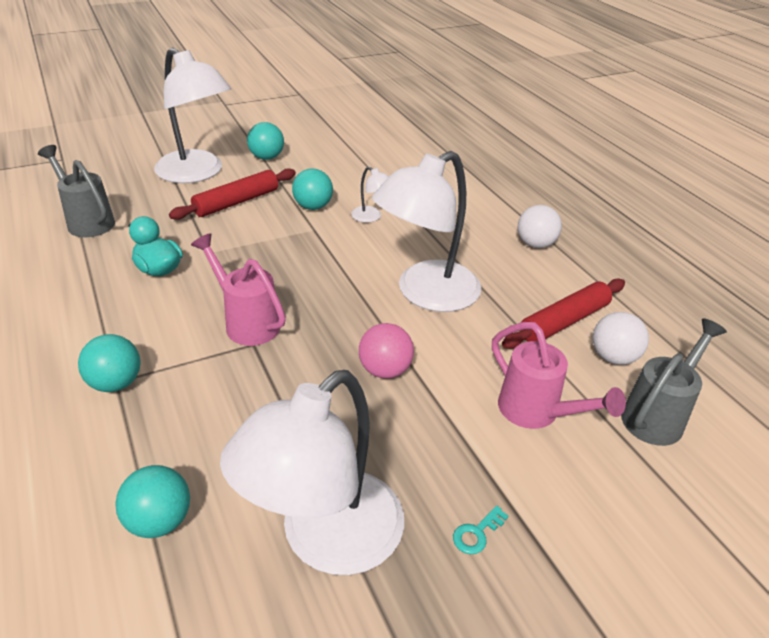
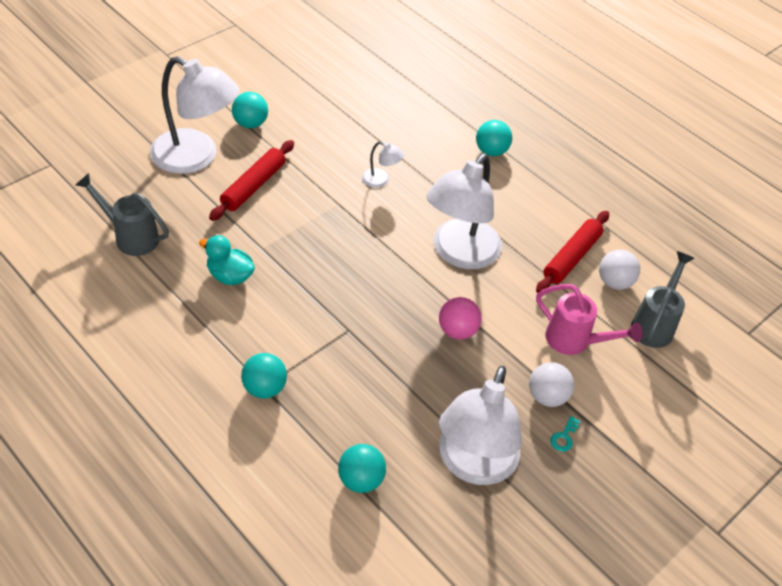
camera: 20 degrees left, 10 degrees up
(246, 322) = (332, 312): pink watering can -> none
(313, 207) = (324, 178): turquoise ball -> turquoise ball (491, 151)
(535, 244) = (527, 183): white ball -> white ball (547, 396)

